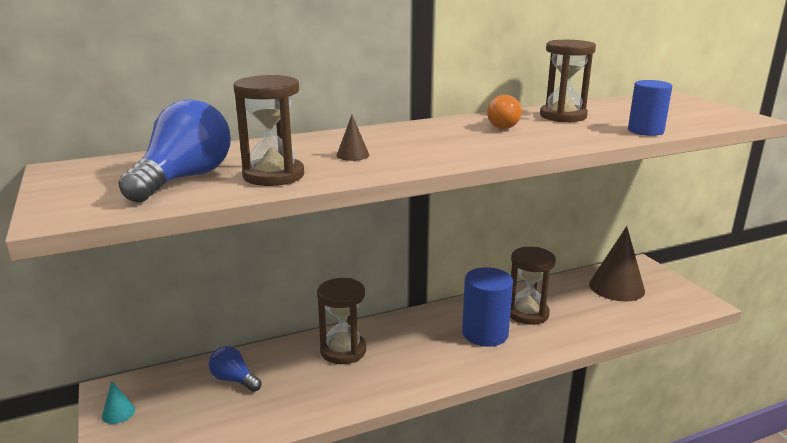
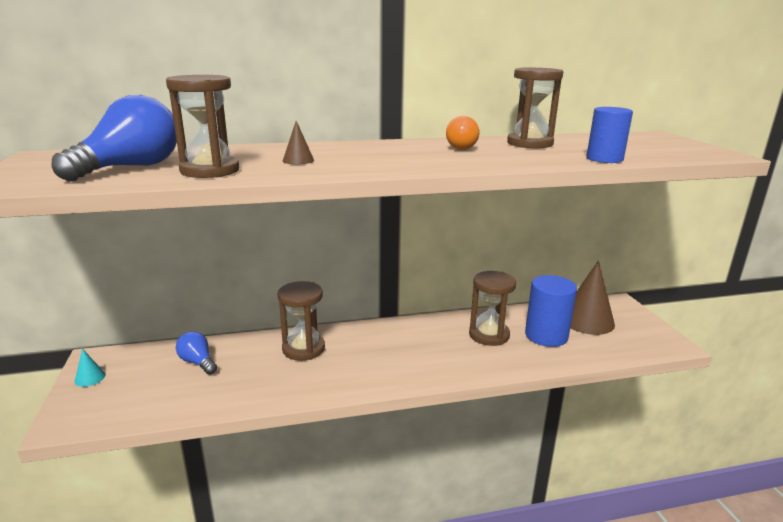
camera: 10 degrees right, 0 degrees up
(485, 334) = (440, 349): blue cylinder -> blue cylinder (546, 336)

